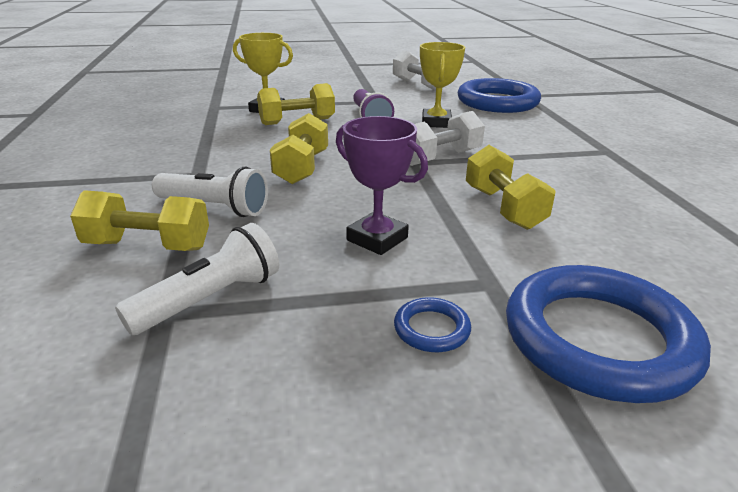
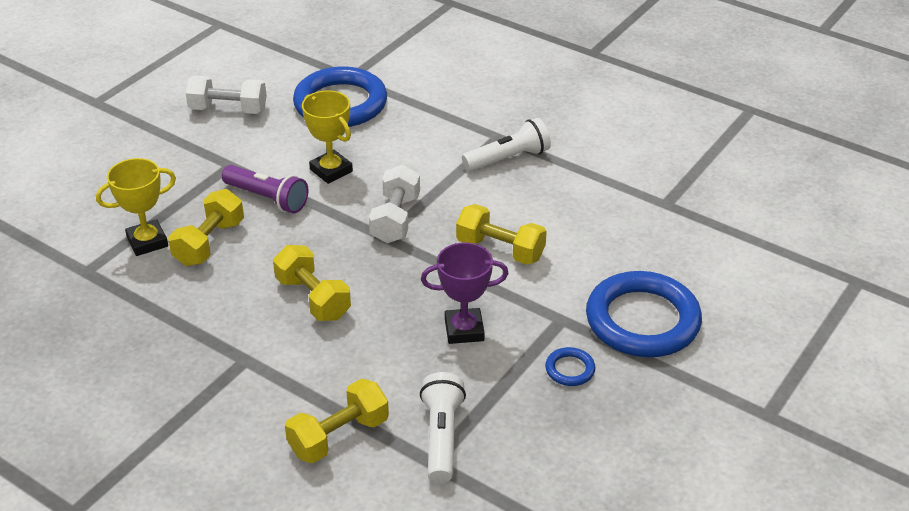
camera: 45 degrees left, 10 degrees up
(214, 208) = (321, 379): white flashlight -> white flashlight (508, 159)

